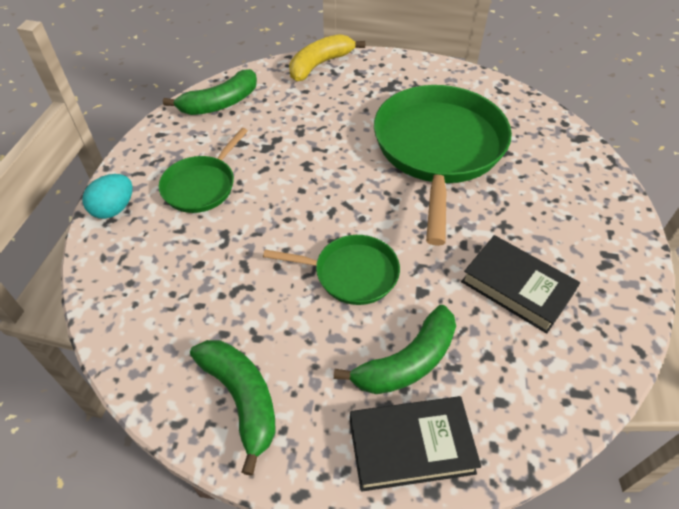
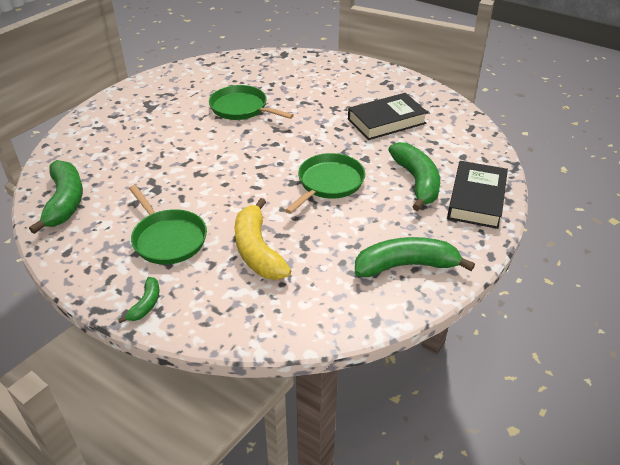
camera: 65 degrees left, 10 degrees down
(114, 209) = (146, 304): turquoise egg -> green banana
(320, 64) = (79, 131): yellow banana -> yellow banana (257, 251)
(438, 149) = (241, 108): green pan -> green pan, size x0.51

